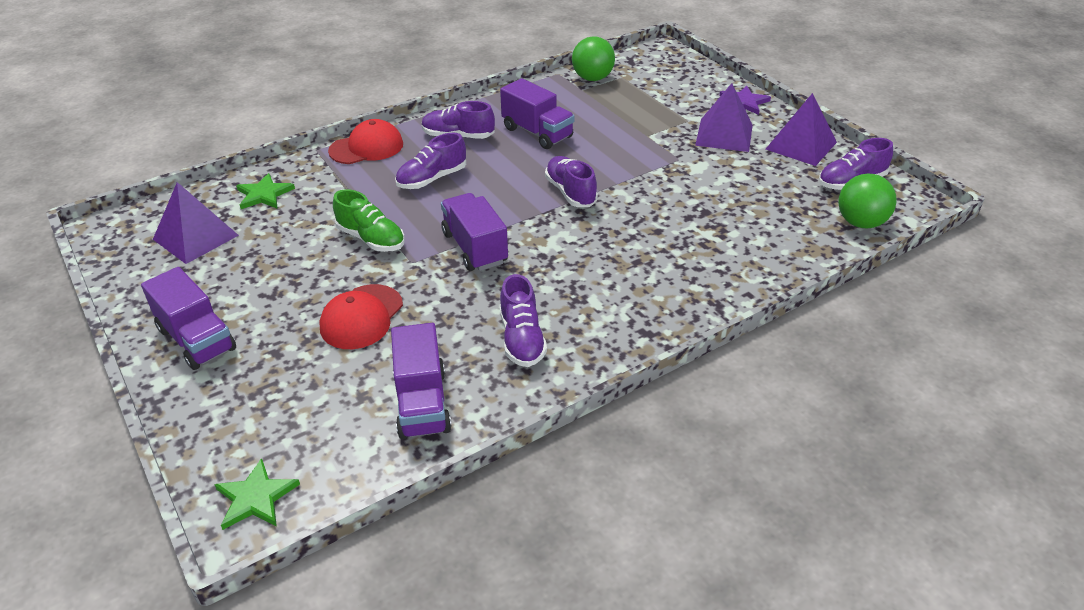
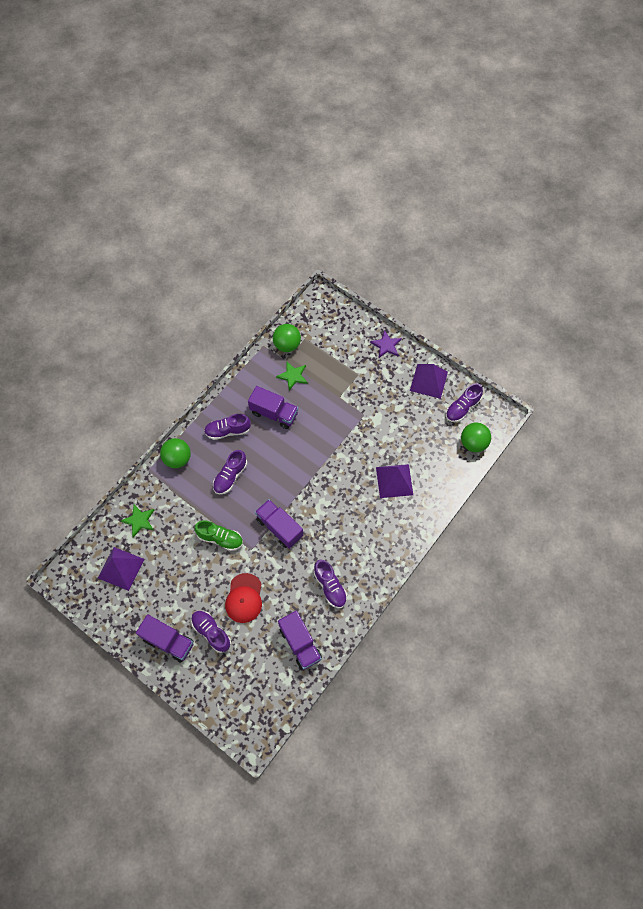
camera: 20 degrees left, 25 degrees up
(256, 497) = (252, 721): green star -> green star (293, 376)
(366, 147) = (177, 459): red cap -> green ball
(570, 192) = (313, 464): purple shoe -> purple shoe (211, 632)
(724, 135) = (383, 383): purple pyramid -> purple pyramid (394, 481)

